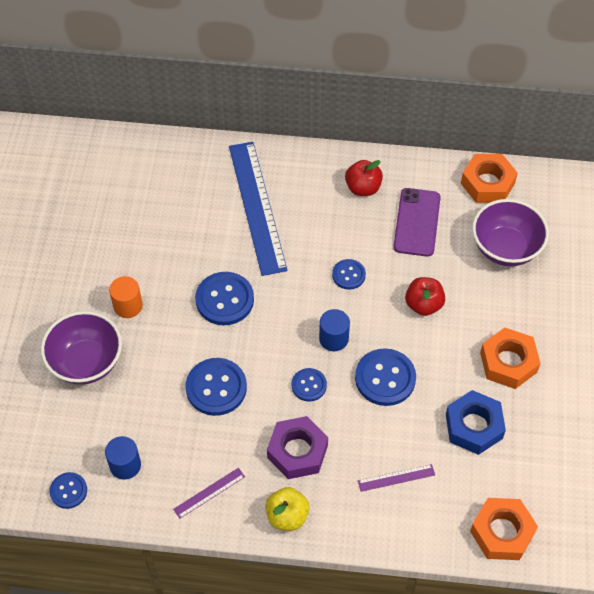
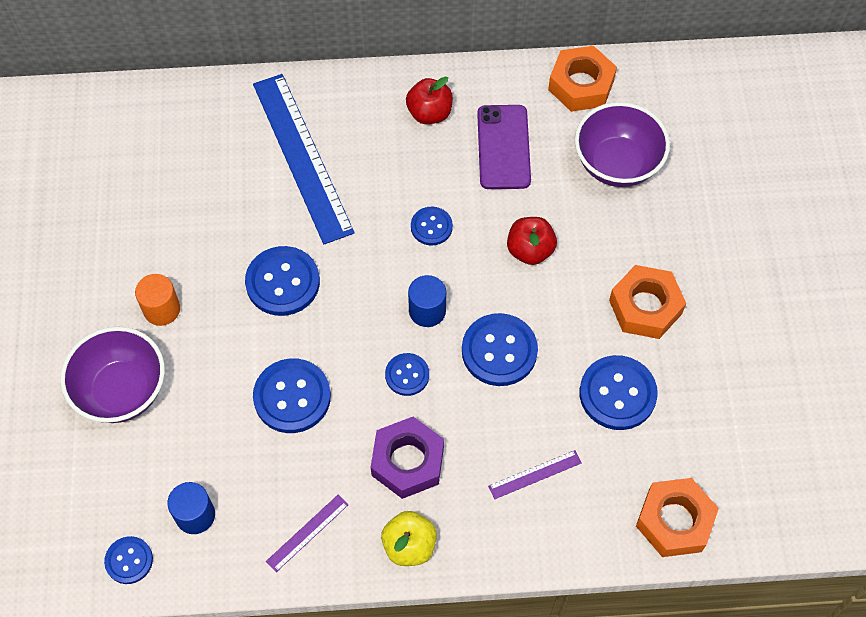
camera: 10 degrees left, 5 degrees up
(473, 426) = (617, 394): blue nut -> blue button

